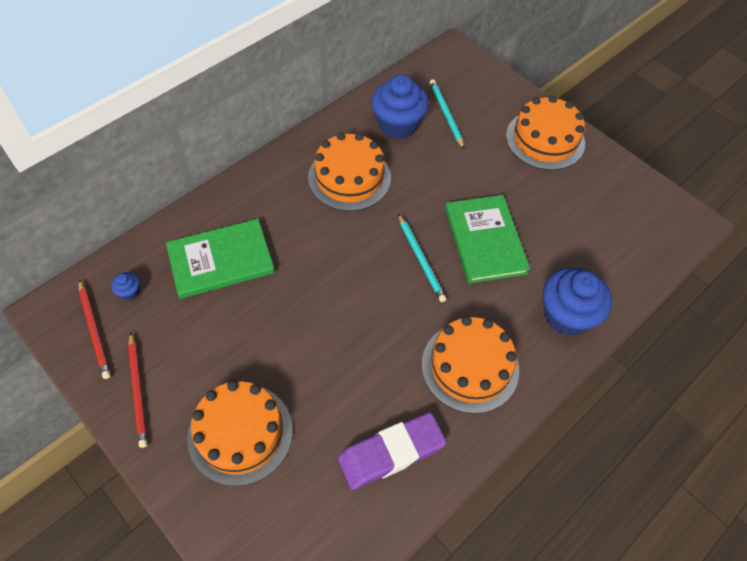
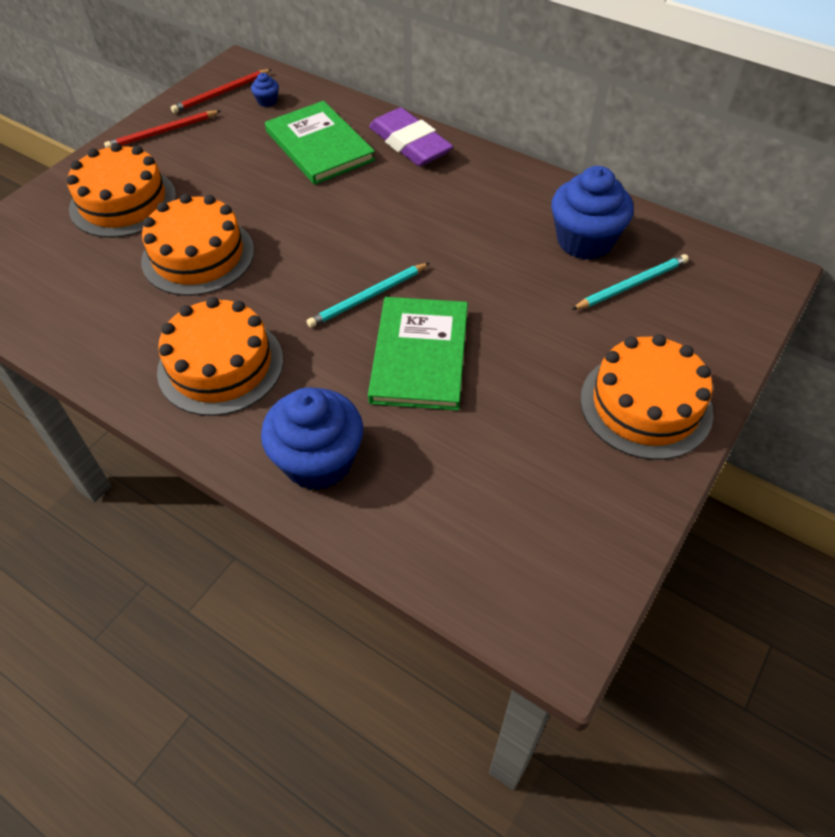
camera: 80 degrees right, 5 degrees down
(349, 178) = (472, 214): orange cake -> orange cake (198, 256)
(391, 453) = (105, 313): purple eraser -> purple eraser (410, 144)
(485, 240) = (419, 355): green book -> green book turned 60 degrees counterclockwise

